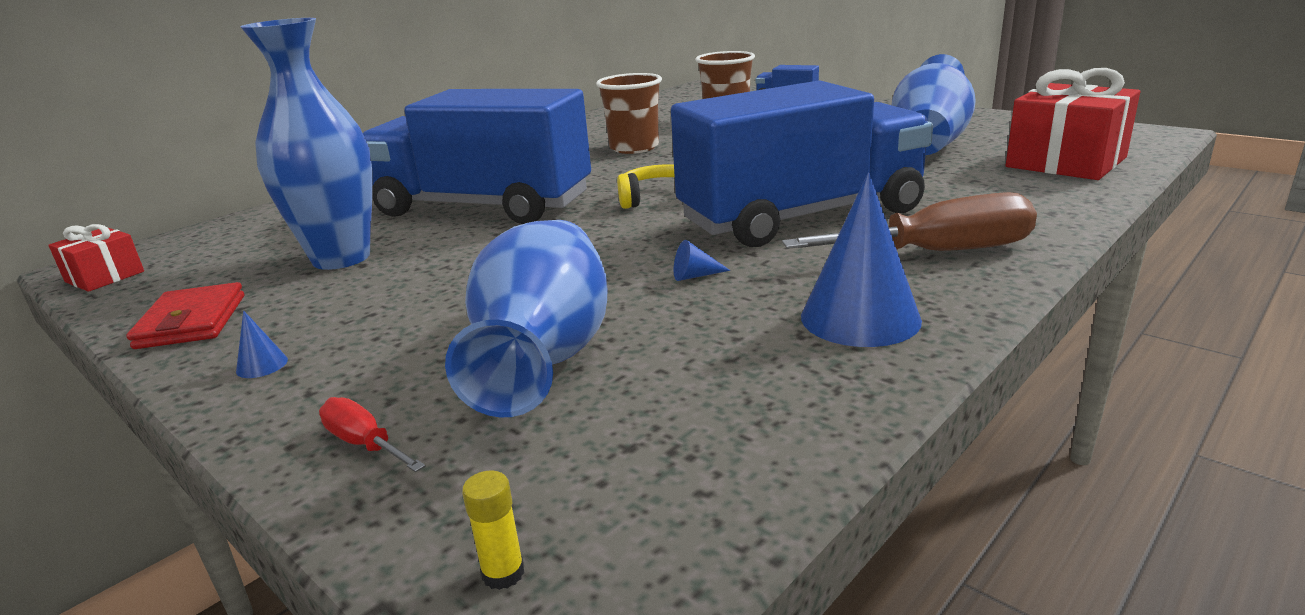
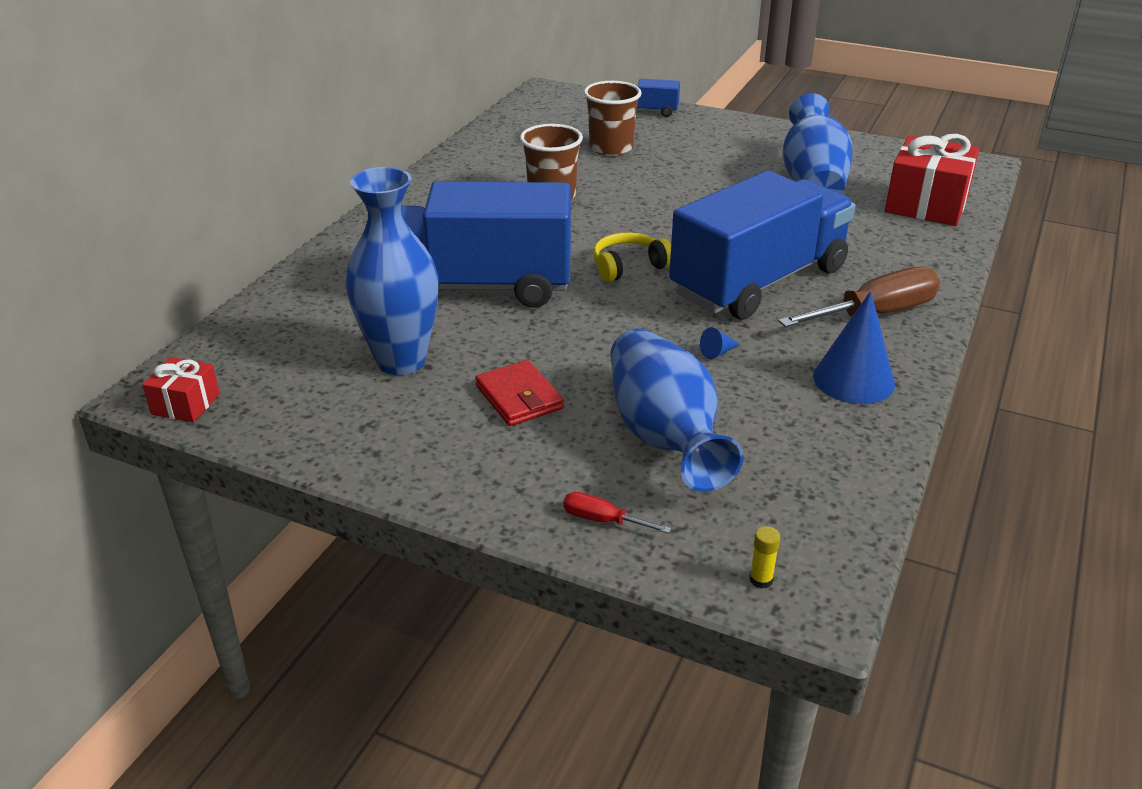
camera: 20 degrees left, 10 degrees up
(192, 321) = (343, 441): red wallet -> red wallet (519, 397)
(262, 365) = (456, 473): blue cone -> none

